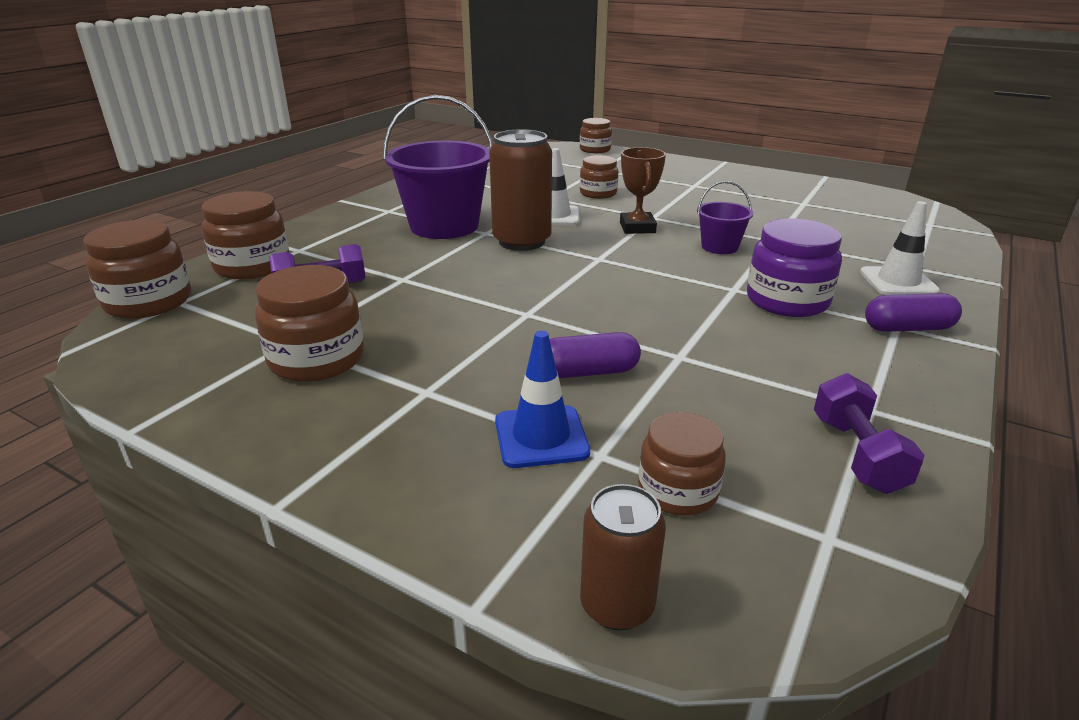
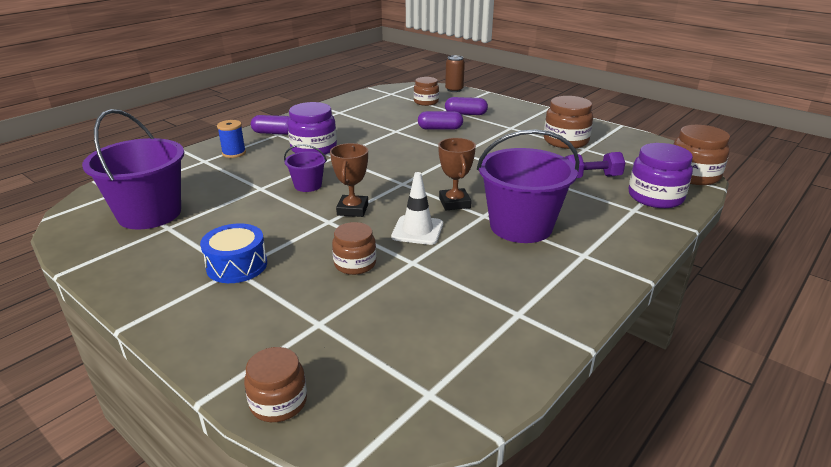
camera: 170 degrees left, 0 degrees up
(252, 266) = (655, 197): brown jar -> purple jar
(522, 241) = (454, 203): brown can -> brown trophy
(541, 437) = (465, 114): blue traffic cone -> purple capsule
(696, 187) = (237, 265): none -> blue drum
(845, 210) = (149, 214): none -> purple bucket
(857, 454) = (360, 104): purple dumbbell -> none
(898, 282) = (234, 153): white traffic cone -> blue spool

